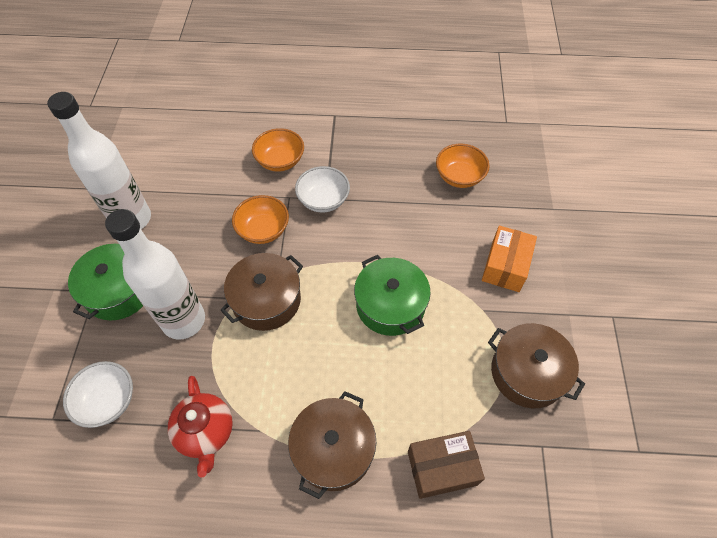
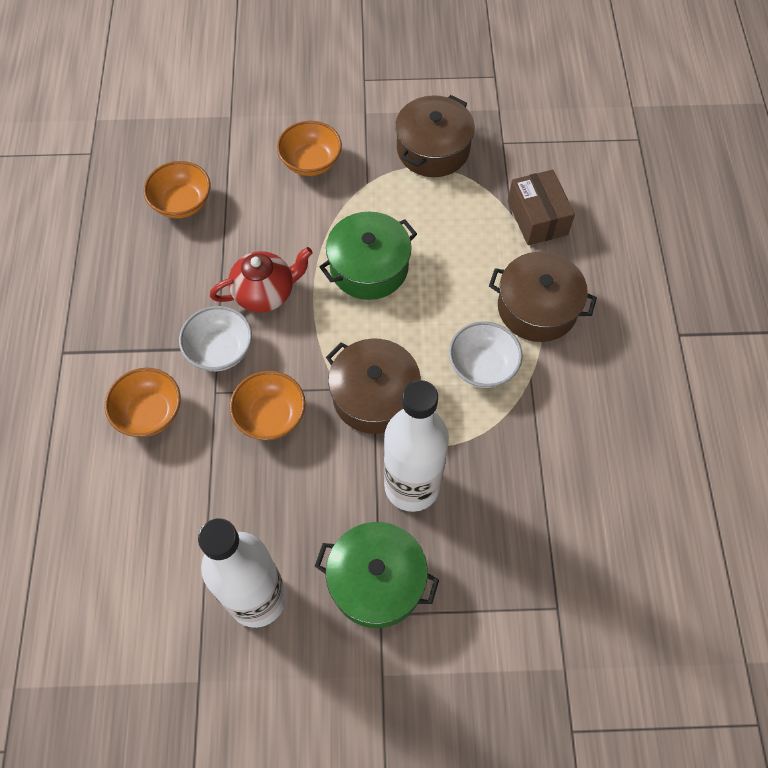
camera: 95 degrees left, 5 degrees up
(108, 401) = (525, 548): white bowl -> white bowl (482, 366)
(206, 432) = (542, 431): red teapot -> red teapot (265, 293)
(505, 266) = (311, 162): orange box -> orange bowl

